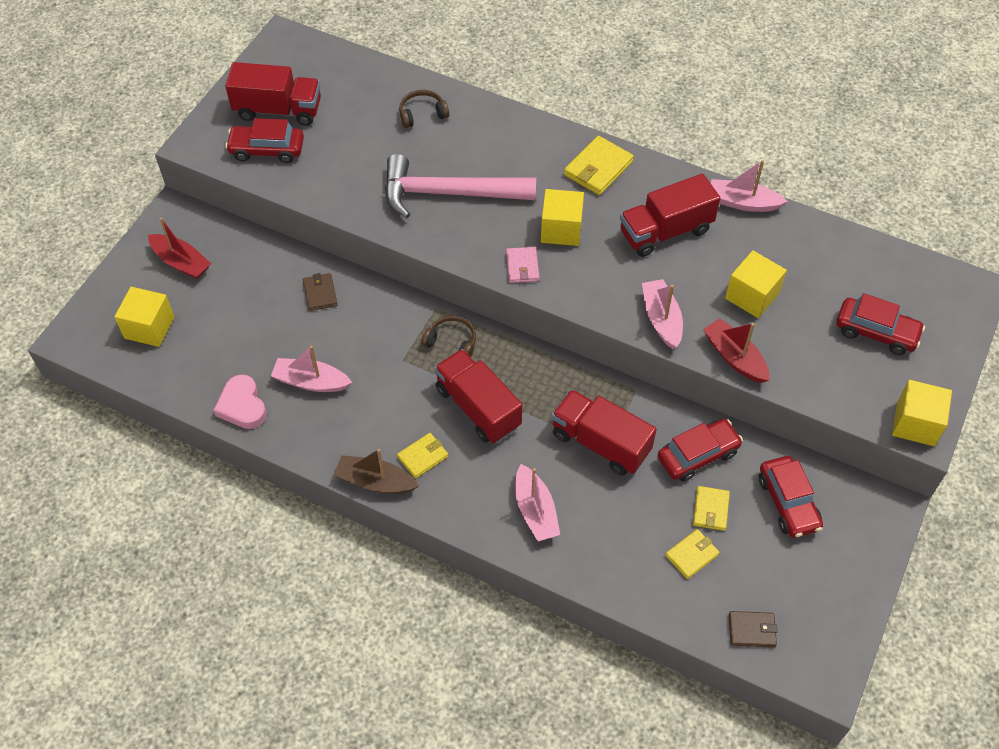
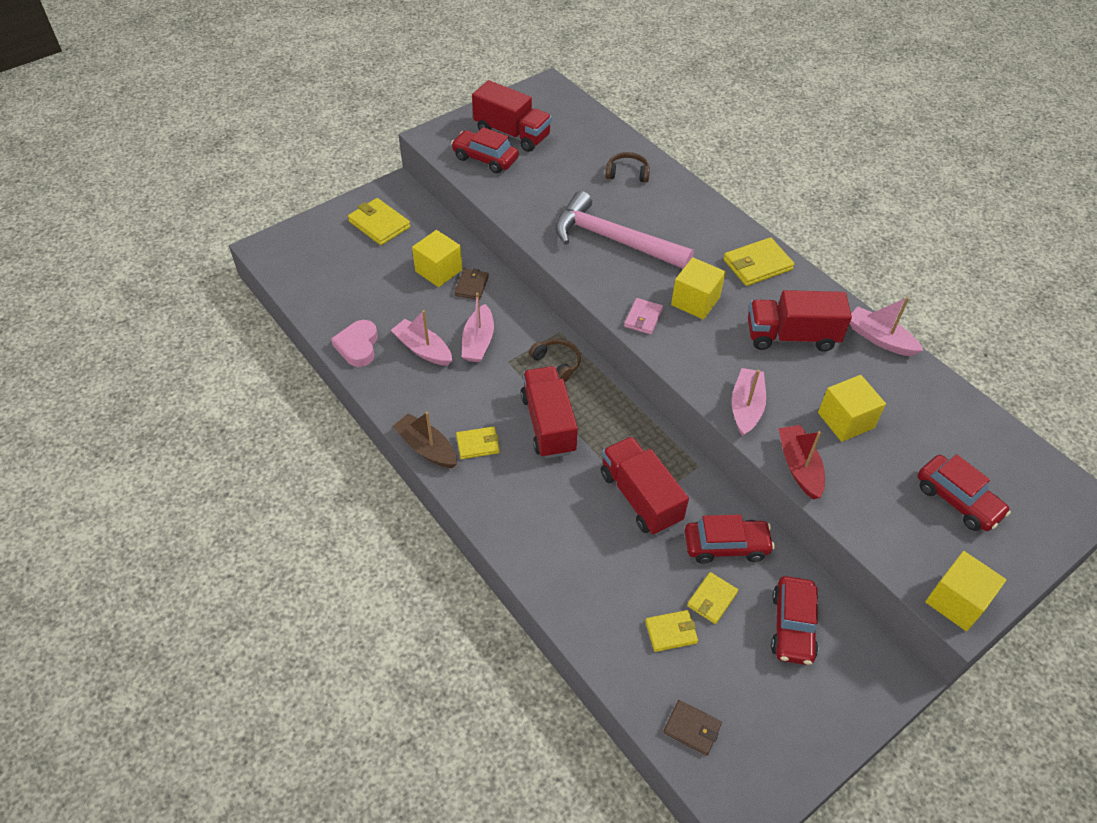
camera: 25 degrees right, 5 degrees down
(149, 327) = (325, 262): yellow cube -> yellow cube (438, 270)
(181, 262) = (379, 224): red boat -> yellow wallet
(535, 510) = (548, 530): pink boat -> pink boat (478, 342)

